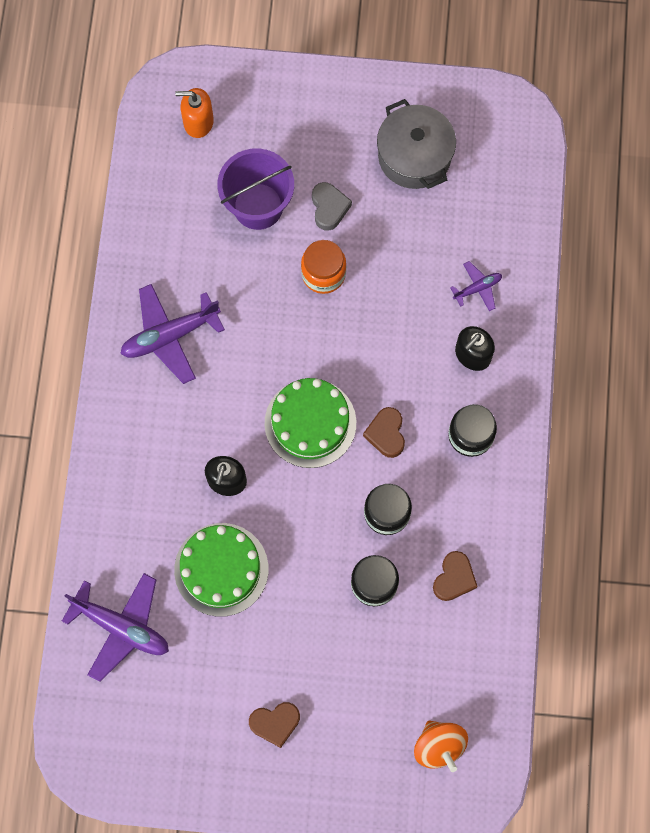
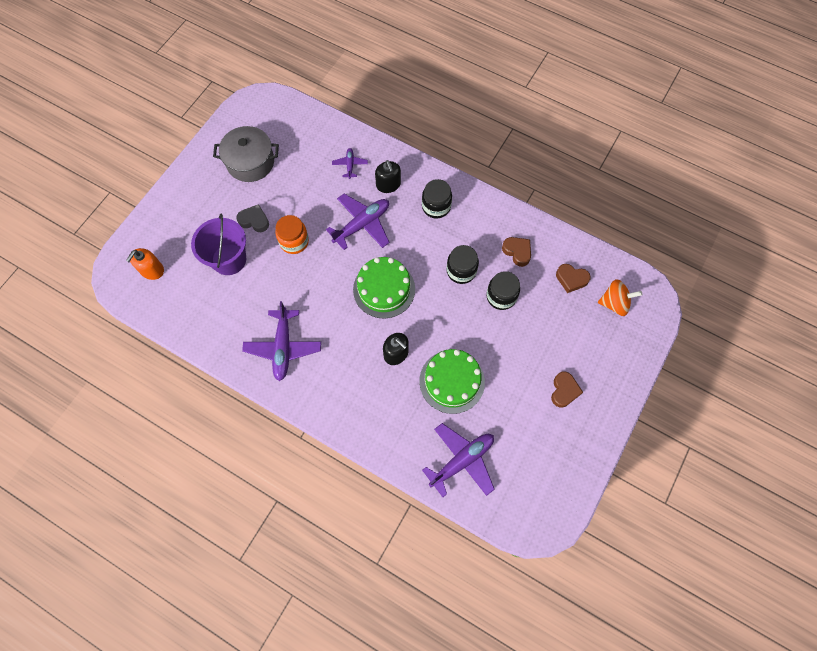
camera: 65 degrees left, 5 degrees down
(386, 434) = (412, 250): brown heart -> brown heart (571, 279)
(392, 349) = (362, 224): none -> purple plane

